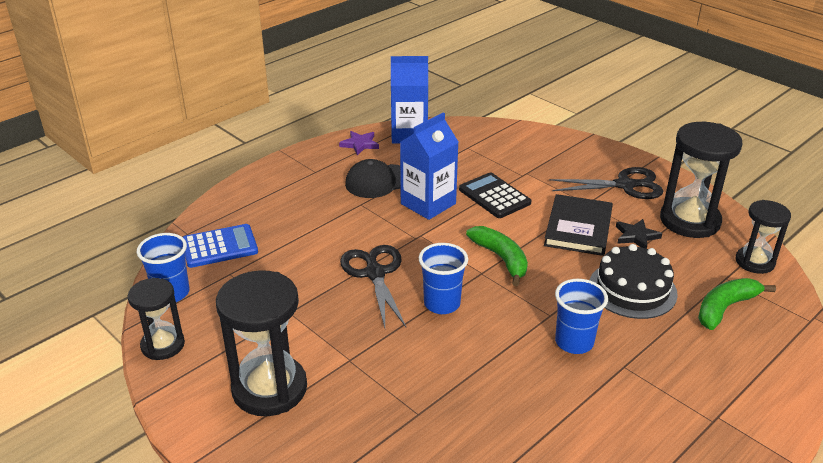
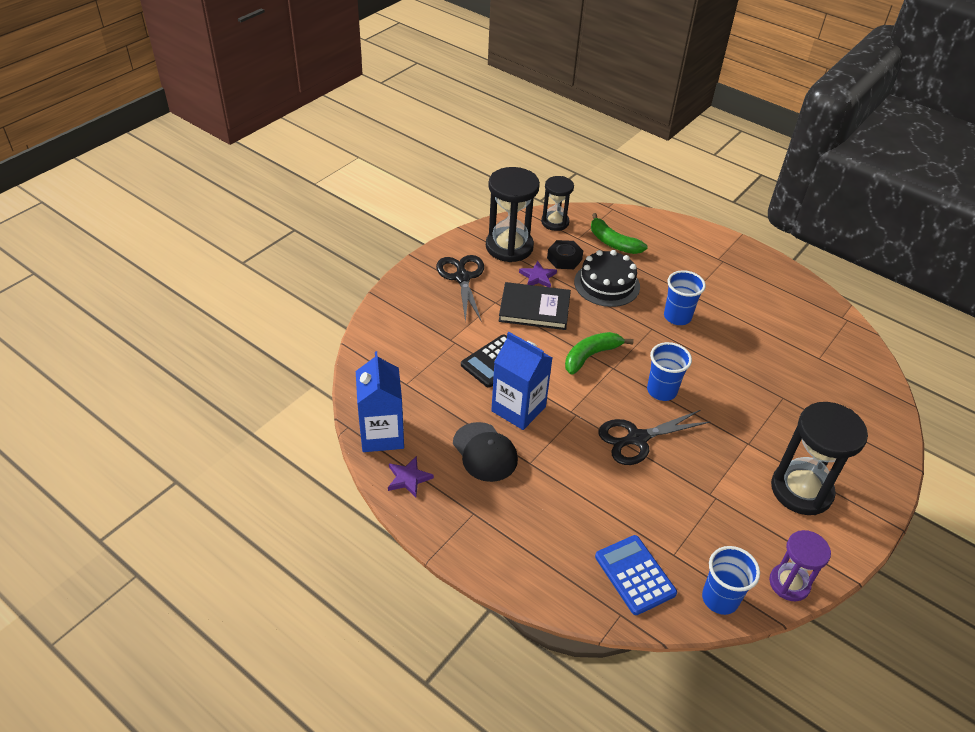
camera: 100 degrees left, 10 degrees up
(163, 345) = (789, 583): black hourglass -> purple hourglass
(636, 236) = (538, 277): black star -> purple star
(677, 260) = (564, 259): none -> black nut

